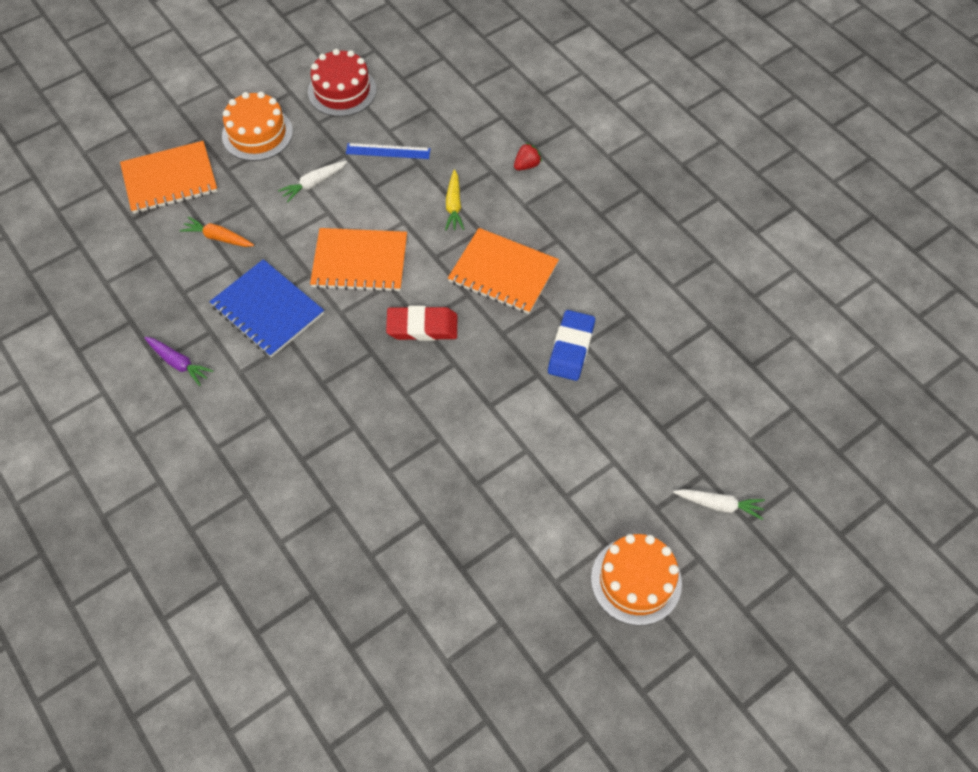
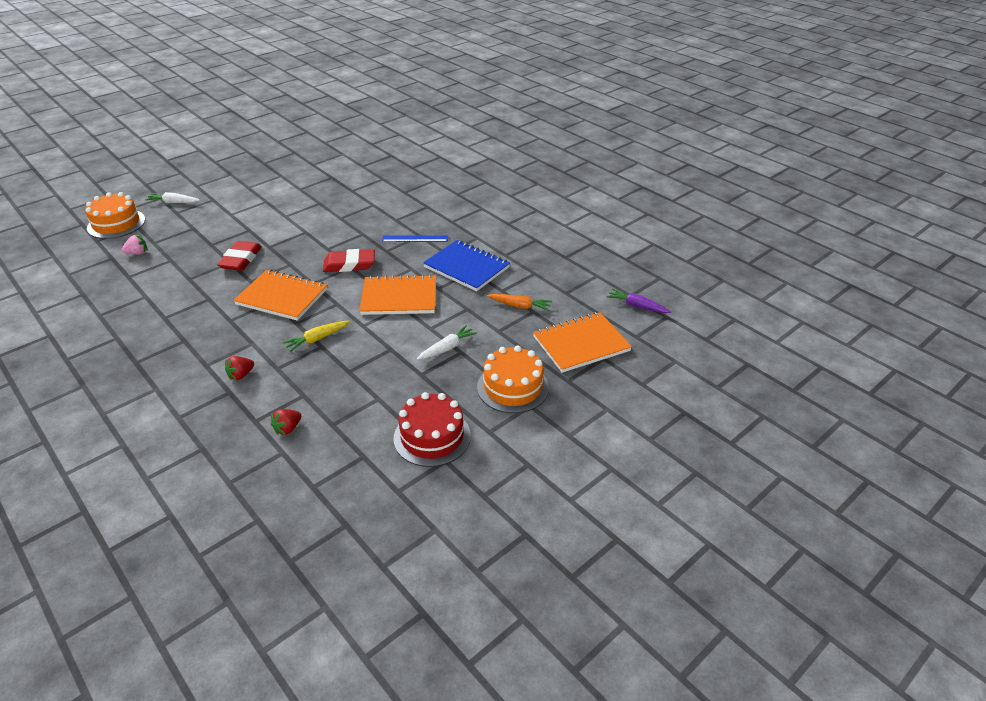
camera: 175 degrees right, 20 degrees down
(178, 363) = (521, 239): purple carrot -> purple carrot (637, 306)
(388, 151) = (378, 379): blue ruler -> blue ruler (415, 239)
(454, 205) = (317, 339): yellow carrot -> yellow carrot turned 120 degrees counterclockwise
(471, 106) = (288, 429): none -> red strawberry
(571, 348) = (241, 259): blue eraser -> red eraser
(636, 580) = (236, 178): orange cake -> orange cake (116, 224)
(720, 373) = (137, 253): none -> pink strawberry

